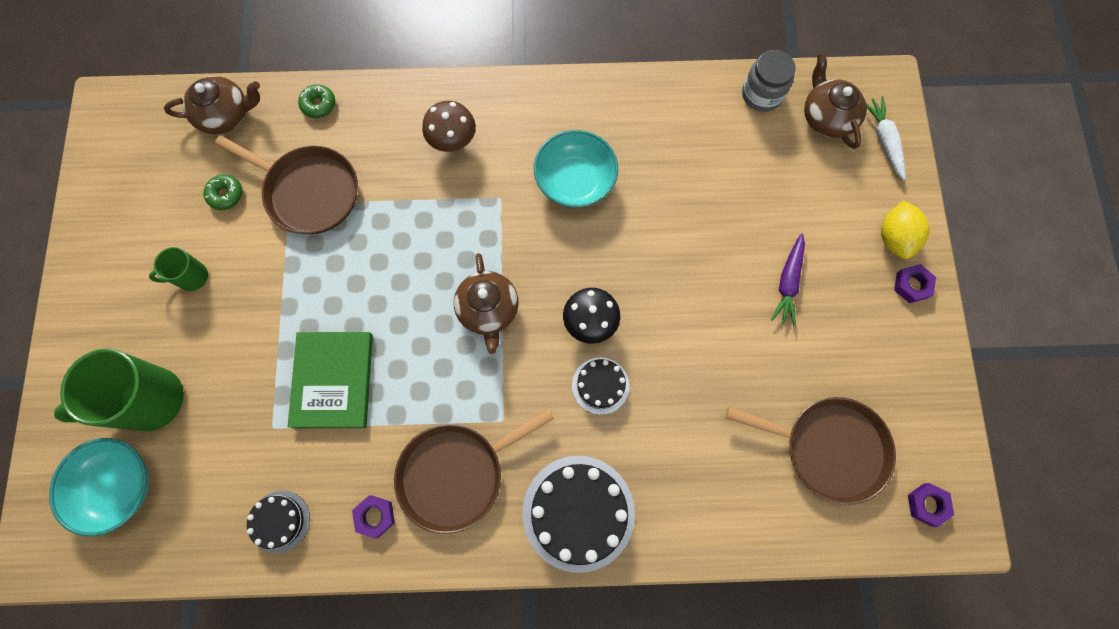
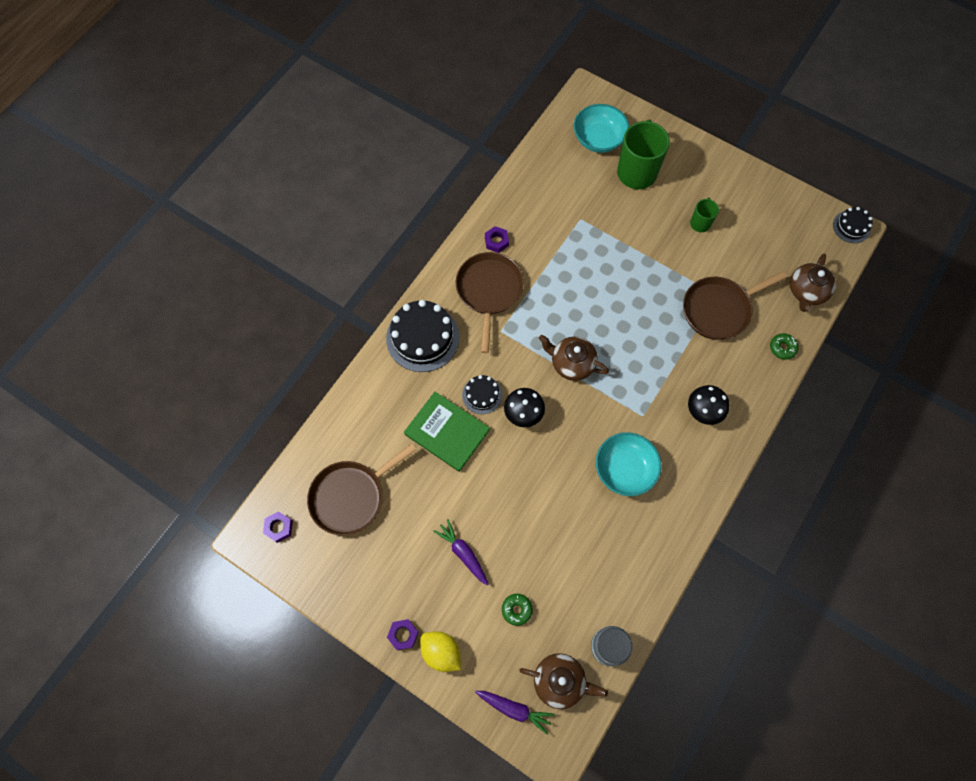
camera: 125 degrees right, 5 degrees down
(226, 195) = (746, 265): green donut -> green donut (516, 609)
(279, 521) = (527, 198): black cake -> black cake (851, 227)
(333, 380) = (586, 260): green book -> green book (447, 432)
(453, 142) = (702, 412): brown mushroom -> black mushroom
(884, 140) = (514, 709): white carrot -> purple carrot

